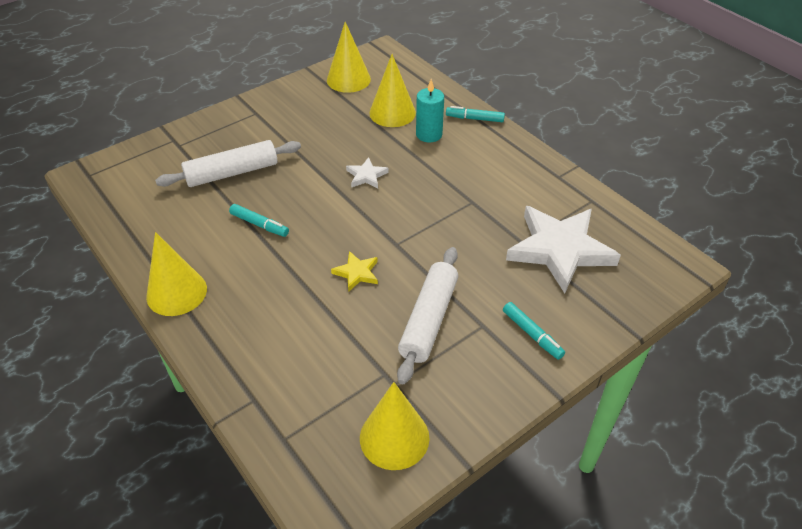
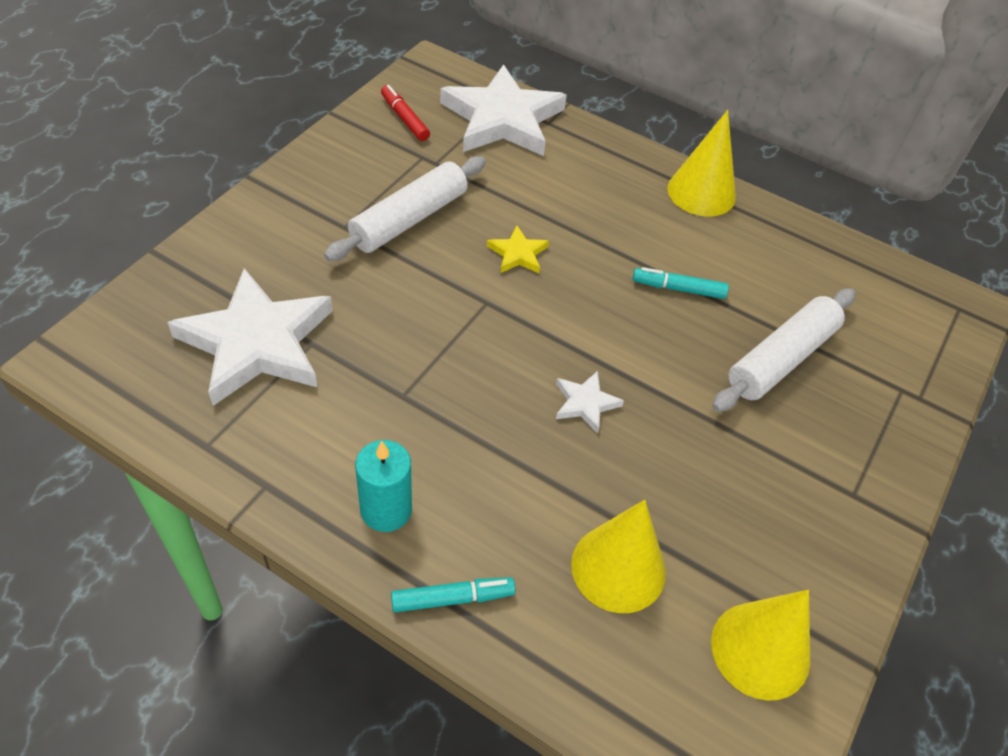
camera: 155 degrees right, 5 degrees up
(296, 414) = (502, 119): none -> white star
(394, 437) = (404, 118): yellow cone -> red marker
(428, 320) = (409, 219): white rolling pin -> white rolling pin turned 45 degrees clockwise
(429, 134) = (525, 526): turquoise candle -> turquoise candle (386, 510)
(532, 334) = (284, 228): turquoise marker -> none

